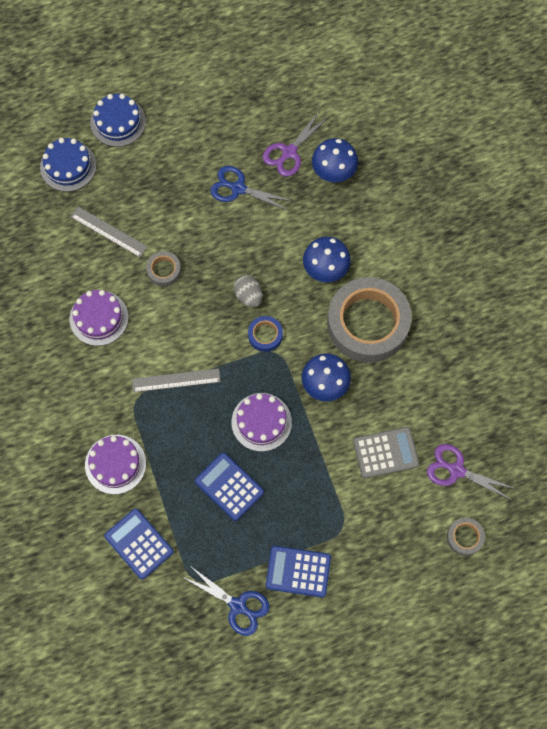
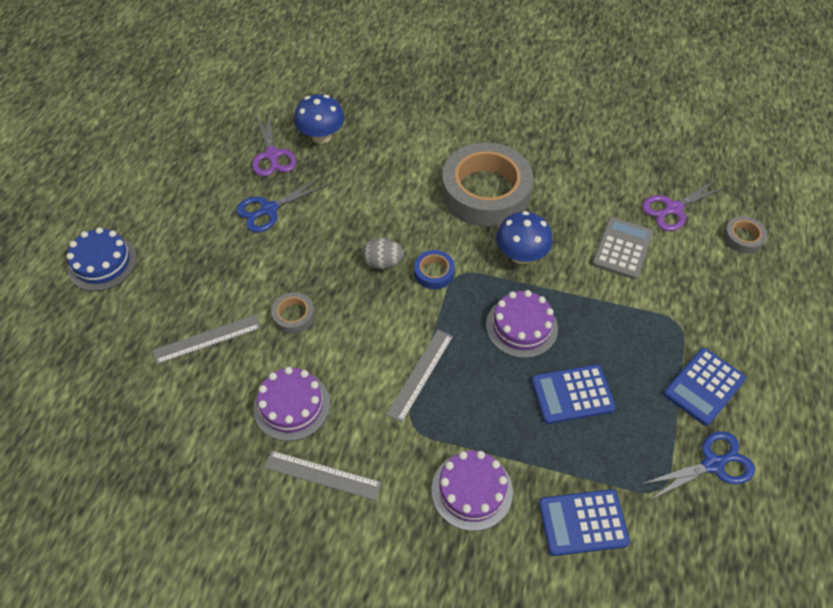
camera: 55 degrees left, 15 degrees down
(66, 370) = (322, 475): none -> grey ruler
(68, 166) = (100, 333): blue cake -> none
(325, 269) = (407, 192): blue mushroom -> none

